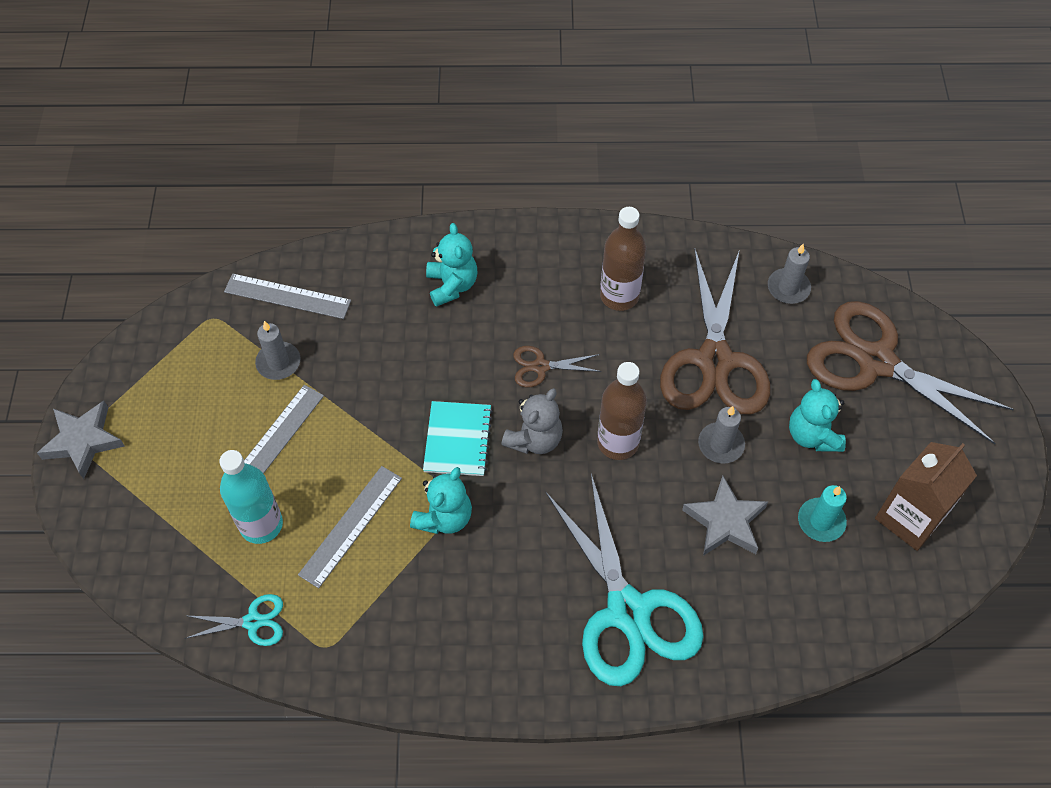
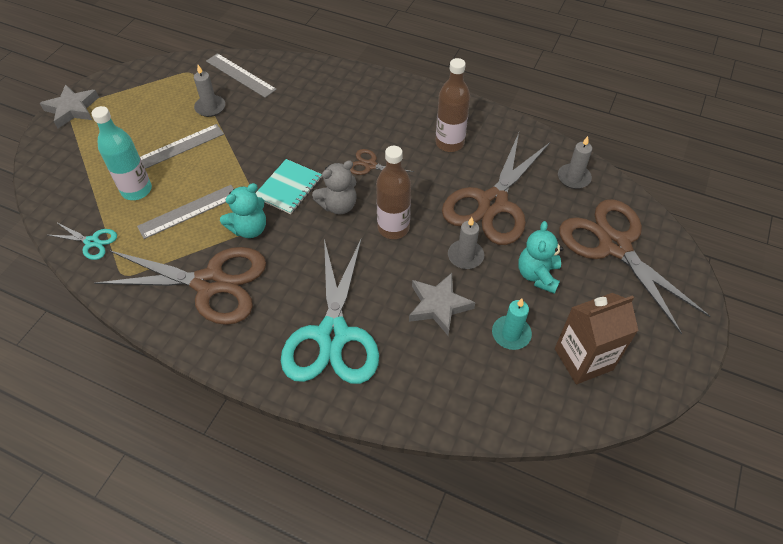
camera: 25 degrees right, 5 degrees down
(442, 610) = (210, 283): none -> brown scissors
(452, 285) = (344, 101): turquoise teddy bear -> none

